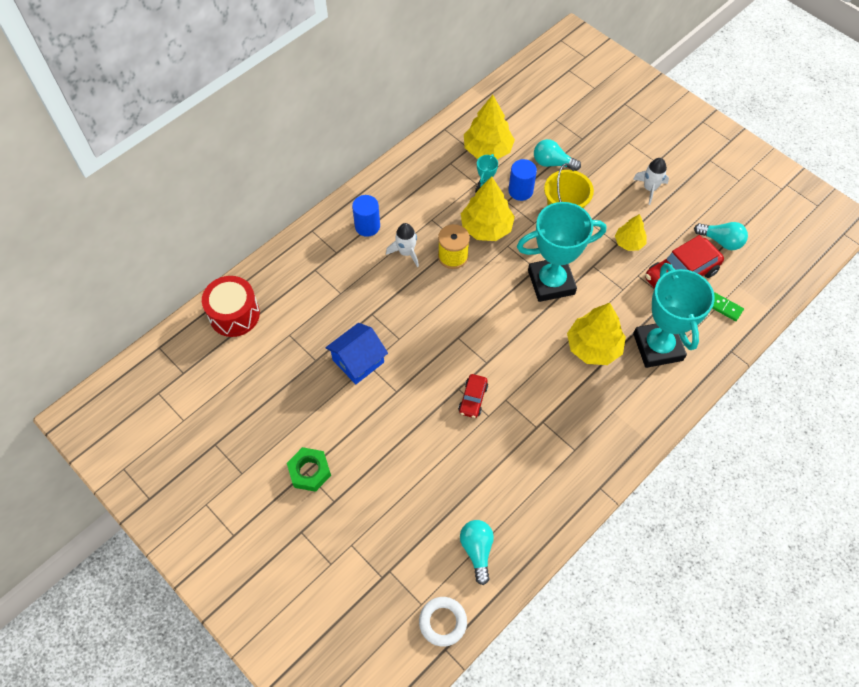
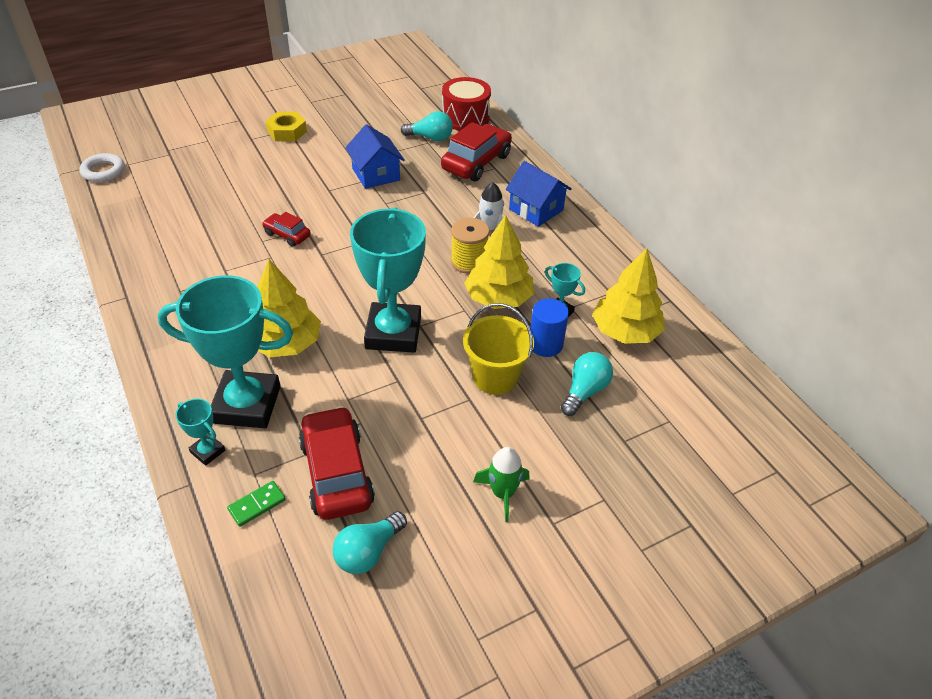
camera: 105 degrees right, 15 degrees down
(309, 471) = (287, 131): green nut -> yellow nut
(311, 285) = (476, 162): none -> red car
(367, 226) = (536, 210): blue cylinder -> blue house
(477, 550) = (142, 202): turquoise light bulb -> turquoise light bulb (430, 138)
(629, 242) = (417, 431): yellow tree -> none
(650, 188) = (502, 493): white rocket -> green rocket
(704, 352) = (207, 451): none -> turquoise trophy

